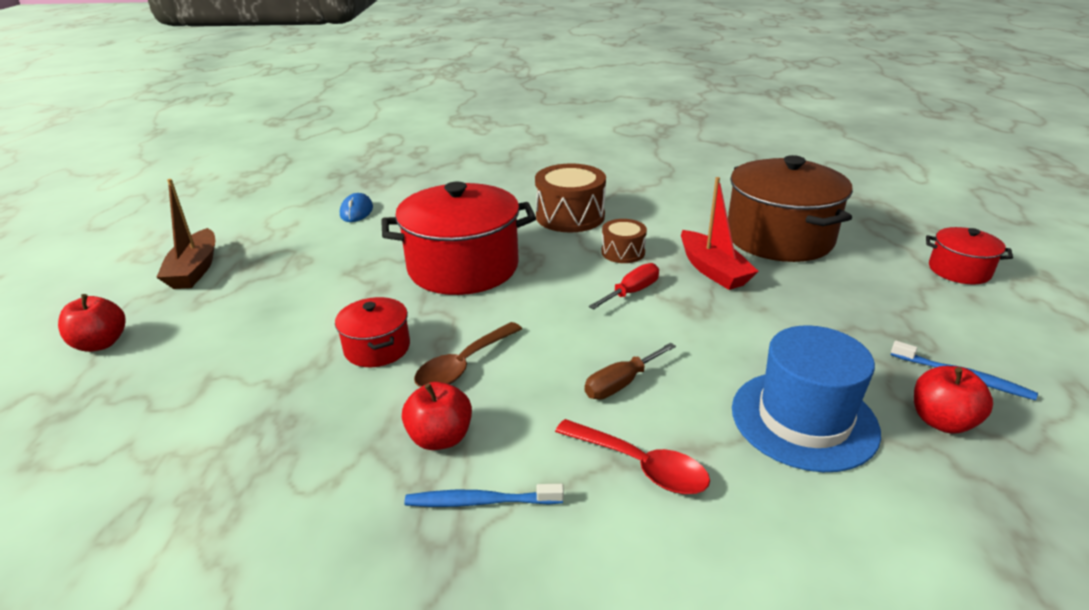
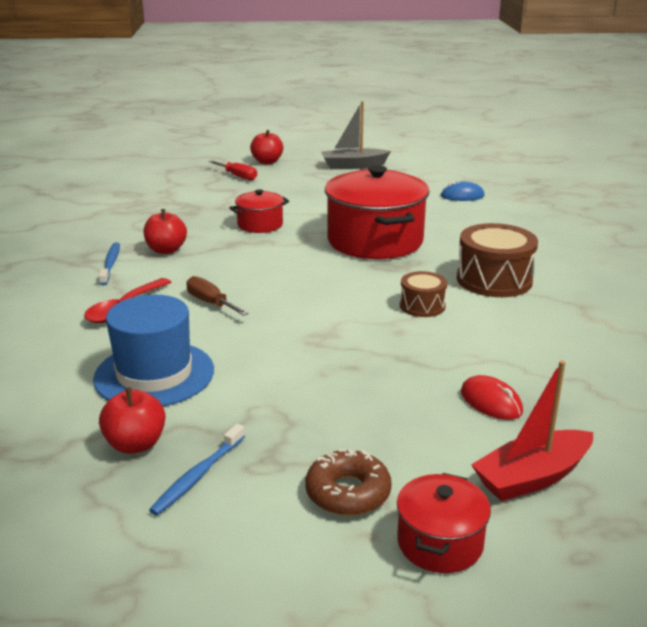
camera: 85 degrees right, 5 degrees down
(195, 269) = (353, 166): brown boat -> grey boat
(463, 365) = (238, 251): brown spoon -> none
(632, 292) = (345, 309): red screwdriver -> red screwdriver (238, 176)
(713, 270) = (396, 352): red boat -> red boat (532, 477)
(779, 238) = (491, 402): brown pot -> red mouse
(931, 302) = (348, 492): none -> brown donut

